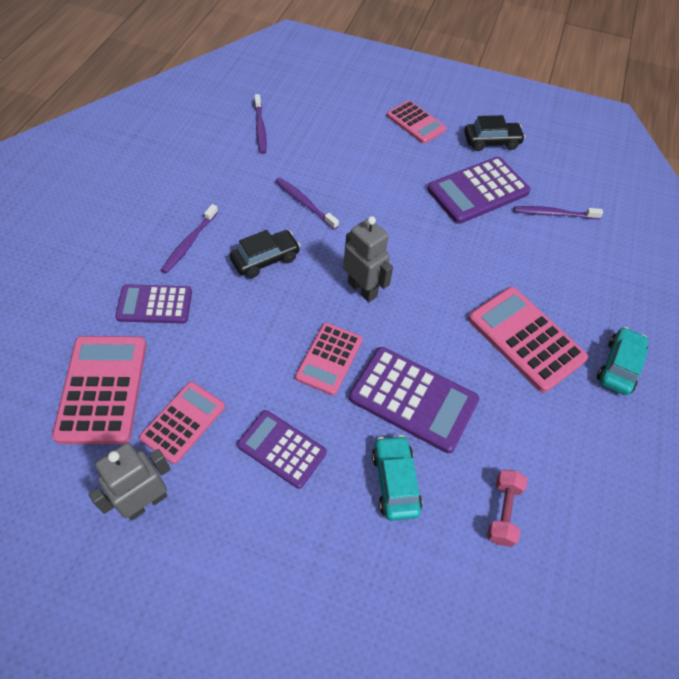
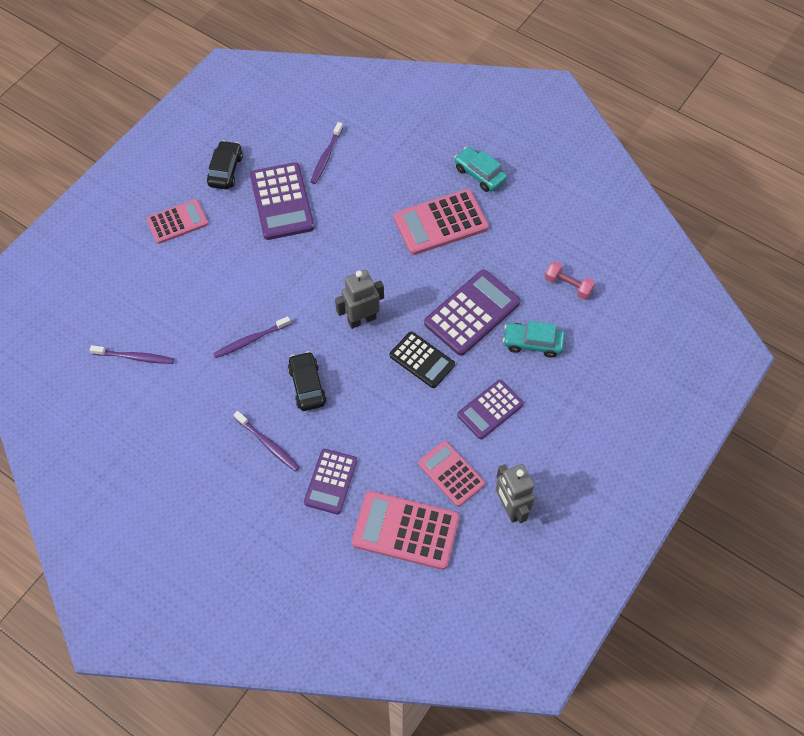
camera: 70 degrees left, 5 degrees up
(329, 359) = (422, 360): pink calculator -> black calculator

